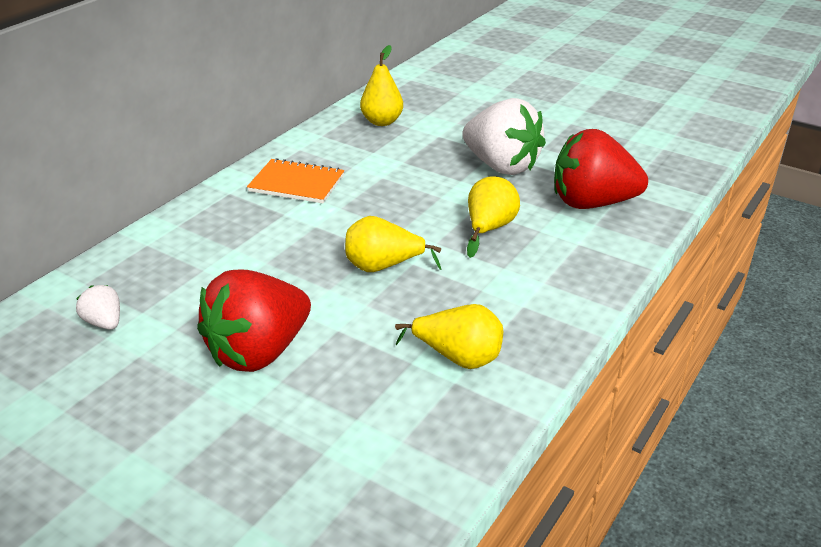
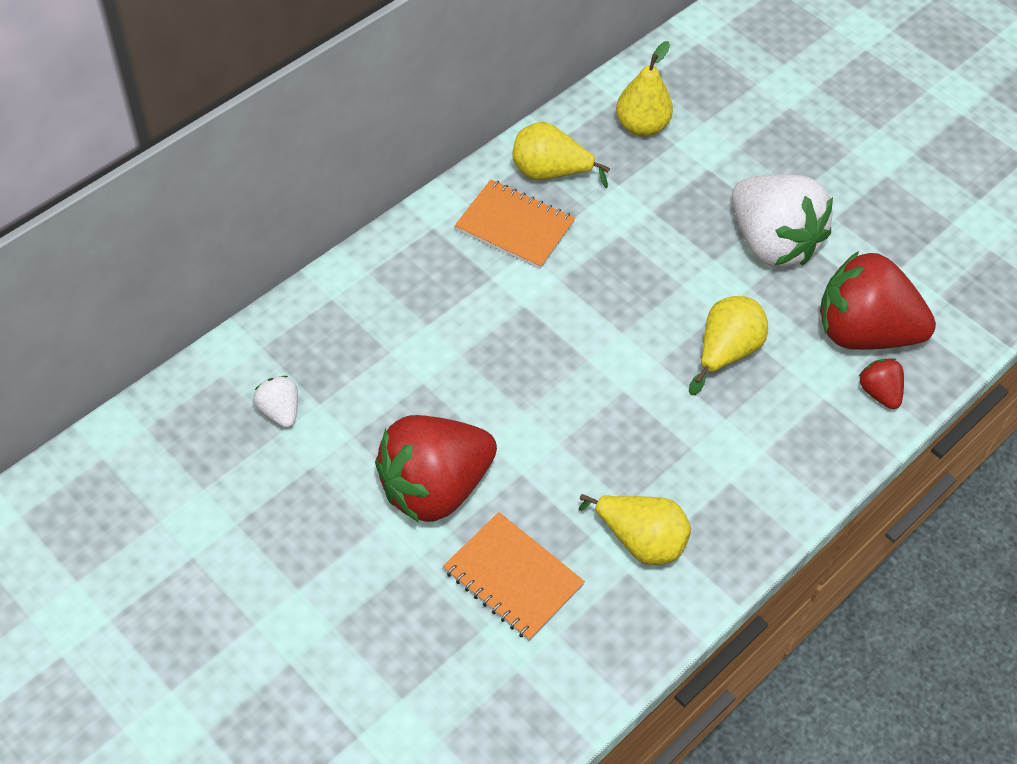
camera: 10 degrees right, 20 degrees up
(347, 405) = (513, 578): none -> orange notebook
(383, 267) = (589, 389): yellow pear -> yellow pear (550, 173)
(620, 234) = (879, 392): none -> red strawberry

